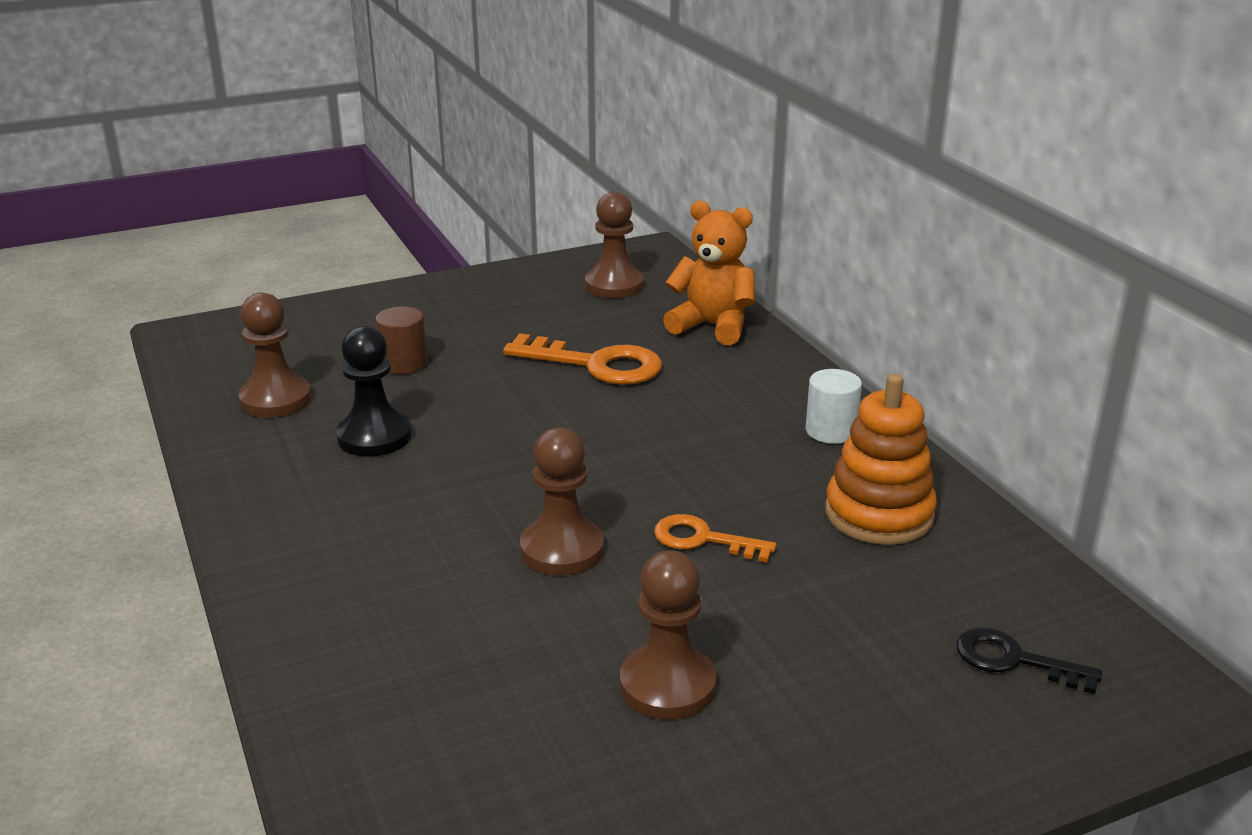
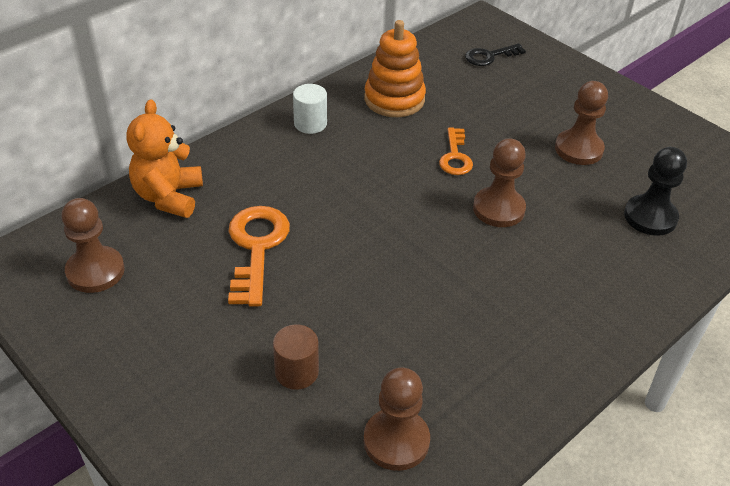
camera: 110 degrees left, 15 degrees up
(374, 437) = (422, 345): black pawn -> black pawn (650, 217)
(1014, 660) = (489, 56): black key -> black key turned 60 degrees clockwise

